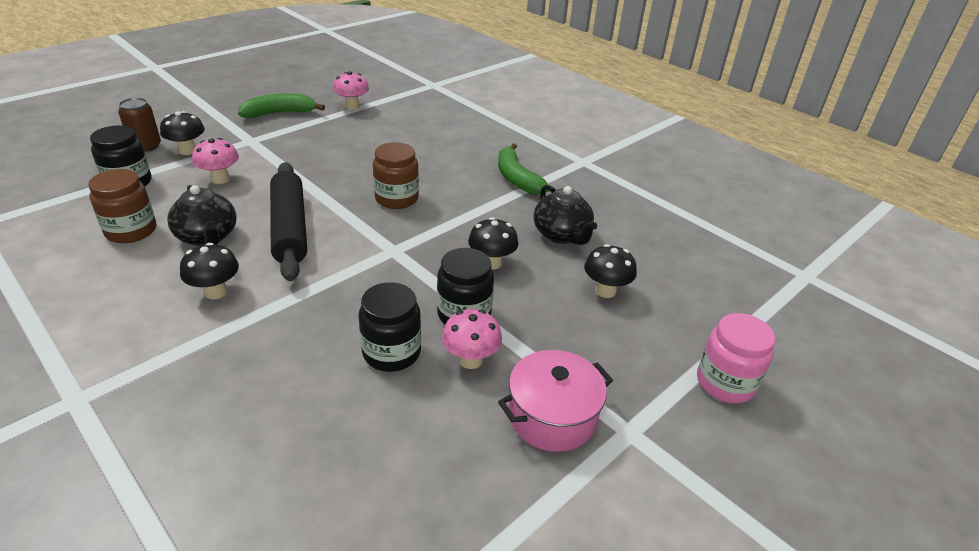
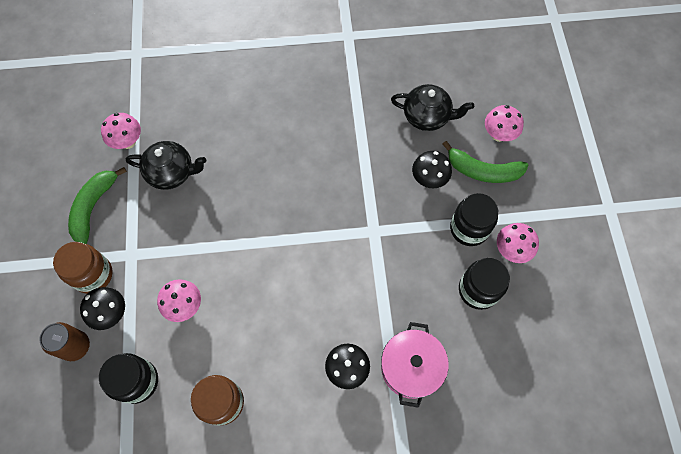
camera: 50 degrees left, 30 degrees up
(207, 237) = (270, 349): black teapot -> black teapot (172, 173)
(290, 228) = (298, 285): black rolling pin -> none
(396, 198) = (309, 192): brown jar -> brown jar (93, 275)
(516, 178) = (339, 95): green banana -> green banana (482, 170)
(552, 416) = (578, 237): pink pot -> pink pot (411, 367)
(605, 291) = (498, 135): black mushroom -> pink mushroom
(725, 383) = (606, 136): pink jar -> none

